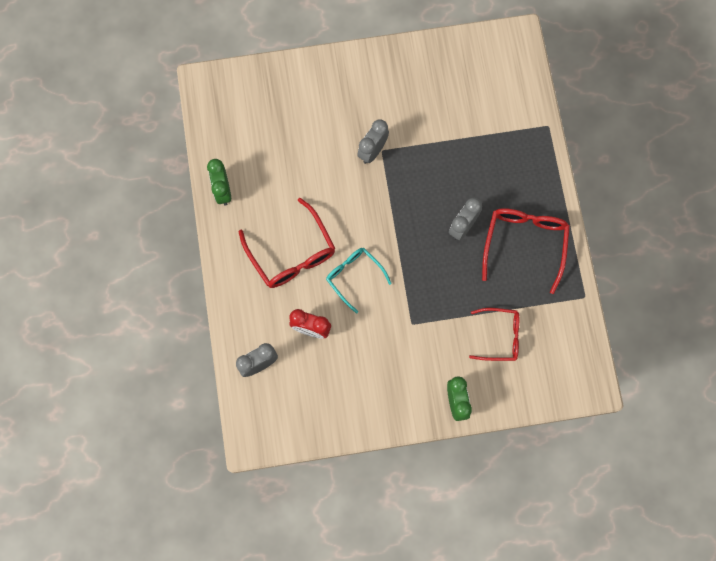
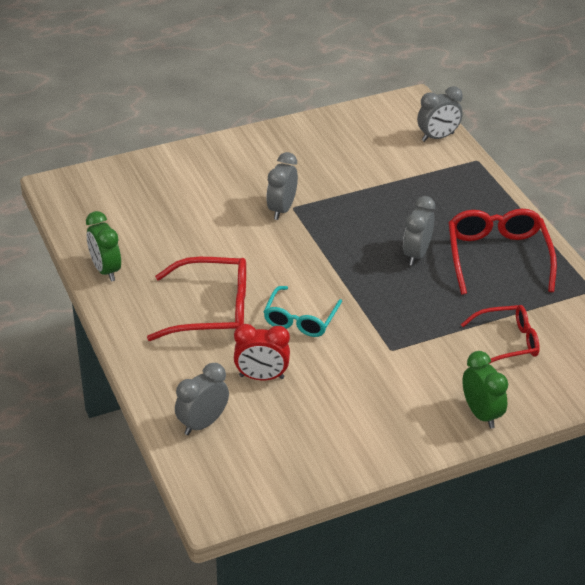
camera: 15 degrees left, 35 degrees down
(291, 252) = (211, 310): red glasses -> red glasses turned 45 degrees counterclockwise
(354, 277) = (300, 319): turquoise glasses -> turquoise glasses turned 105 degrees counterclockwise
(525, 89) = (437, 137): none -> grey clock

